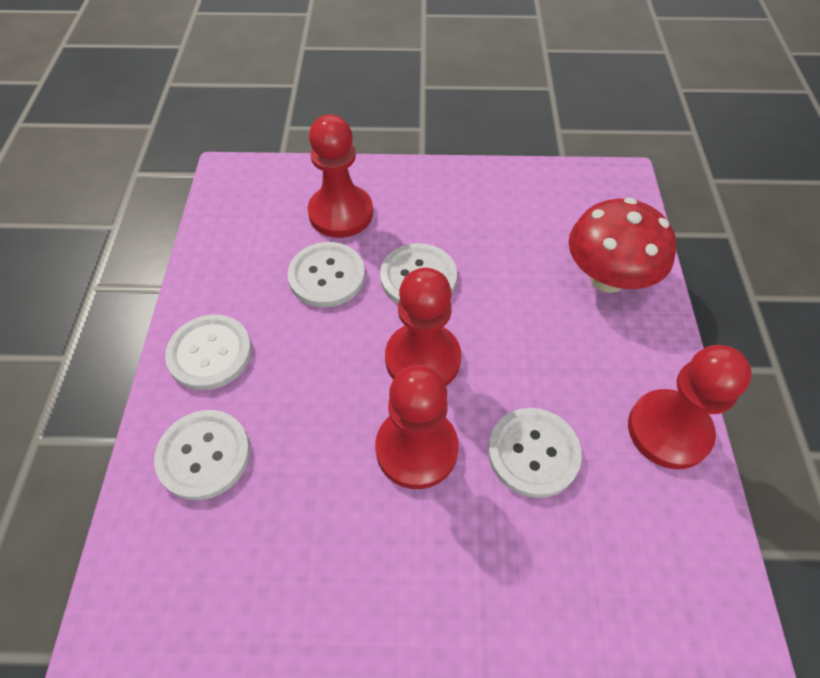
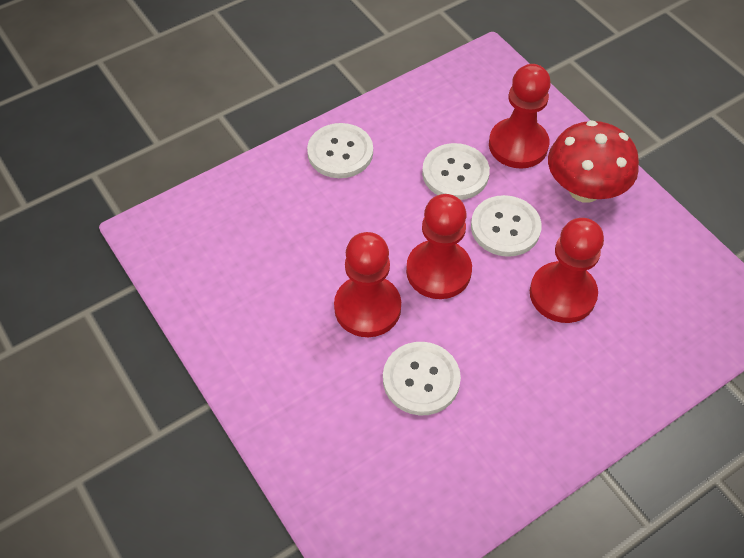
camera: 55 degrees right, 0 degrees up
(204, 455) = (273, 198): white button -> none
(607, 278) = (625, 353): red mushroom -> red mushroom (584, 189)
(668, 430) = (514, 462): red pawn -> red pawn (562, 294)

